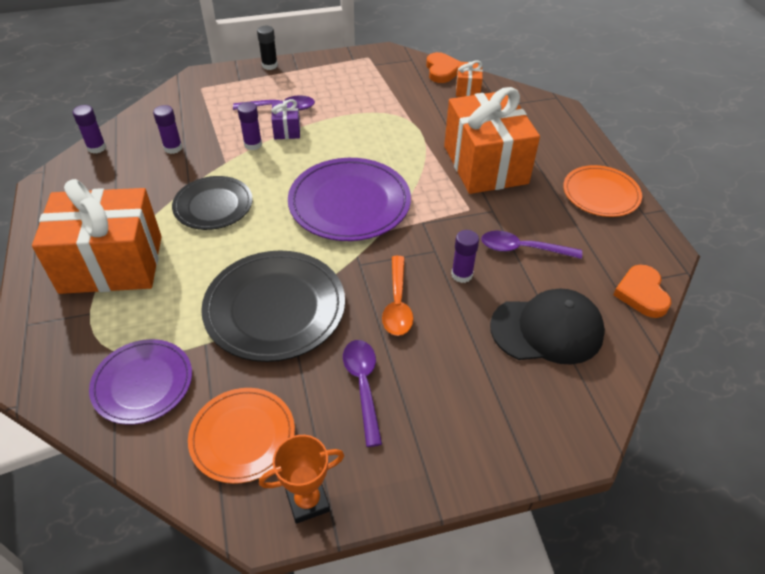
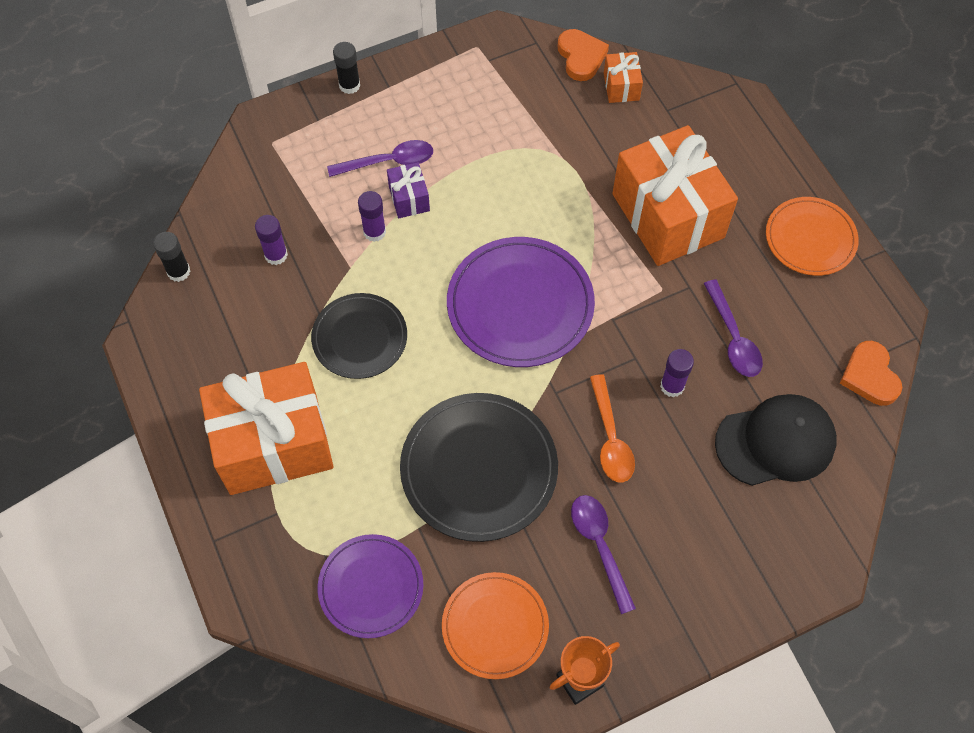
camera: 10 degrees left, 15 degrees up
(96, 148) = (178, 271): purple glue stick -> black glue stick
(523, 249) = (733, 337): purple spoon -> purple spoon turned 105 degrees counterclockwise

